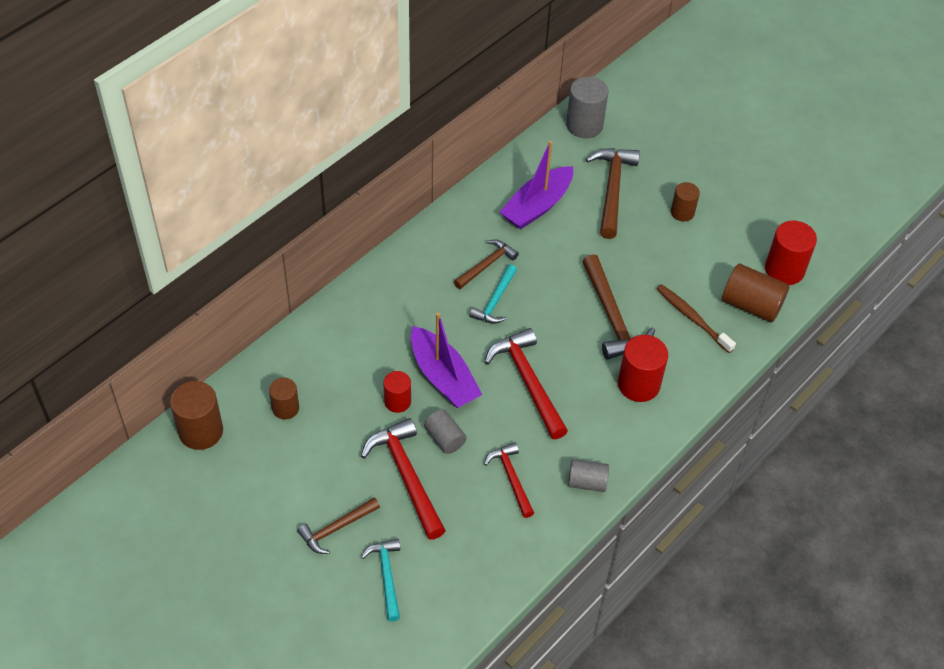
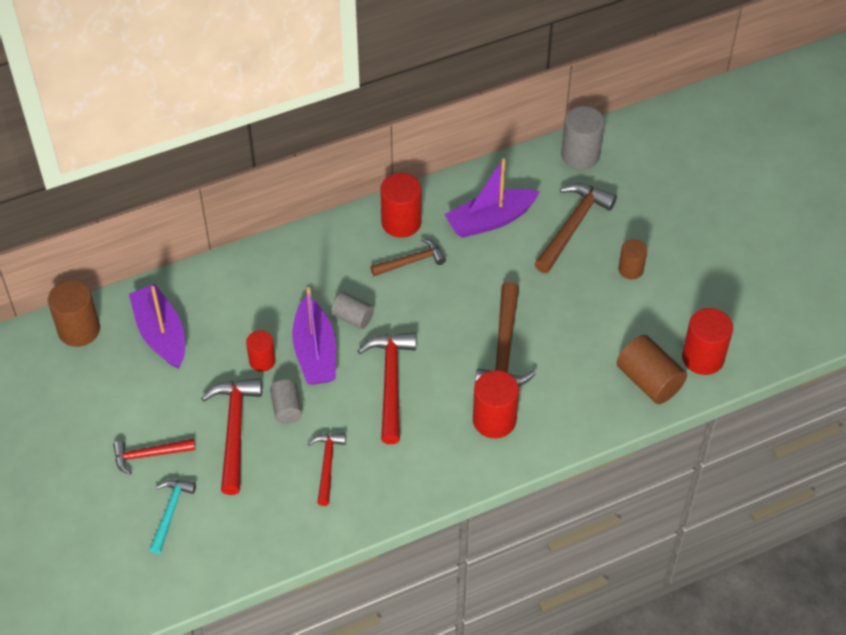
camera: 25 degrees right, 0 degrees up
(285, 408) = (161, 334): brown cylinder -> purple boat
(336, 528) = (149, 455): brown hammer -> red hammer
(458, 232) = (401, 222): none -> red cylinder
(495, 301) = (401, 298): turquoise hammer -> none
(587, 482) = (395, 493): grey cylinder -> grey cylinder (353, 317)
(692, 318) = (582, 375): brown toothbrush -> none

